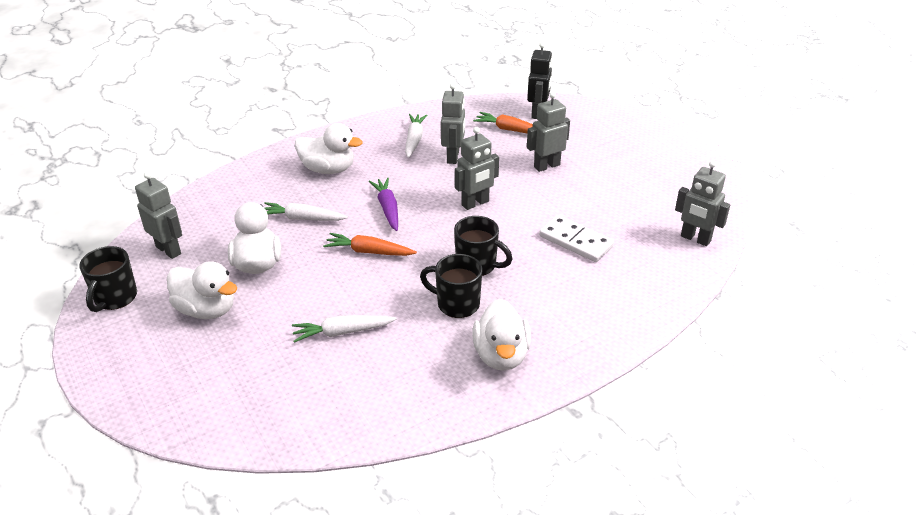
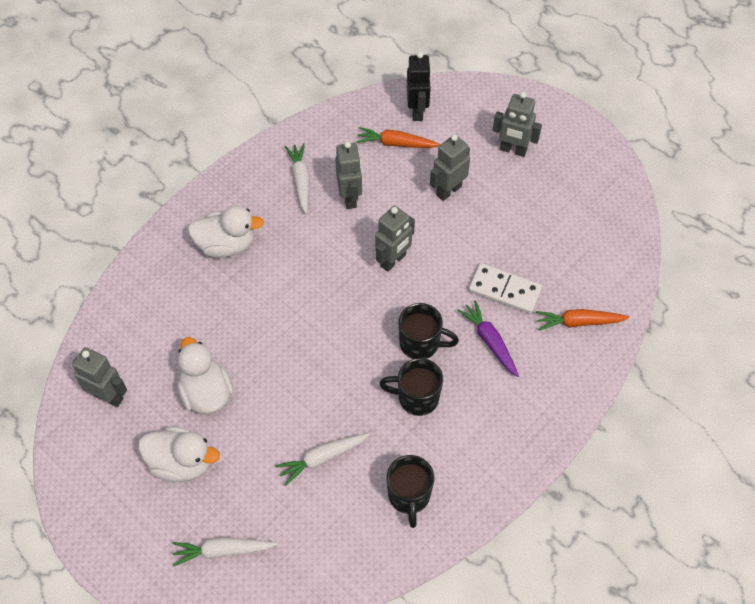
camera: 15 degrees left, 20 degrees up
(115, 298) = (83, 471): black mug -> black mug (409, 496)
(302, 218) = (227, 322): white carrot -> white carrot (222, 551)
(369, 252) = (310, 351): orange carrot -> orange carrot (578, 322)
(387, 208) = (308, 288): purple carrot -> purple carrot (489, 341)
(501, 355) = (475, 449): white duck -> none
(695, 239) = (614, 261): grey robot -> grey robot (513, 150)

